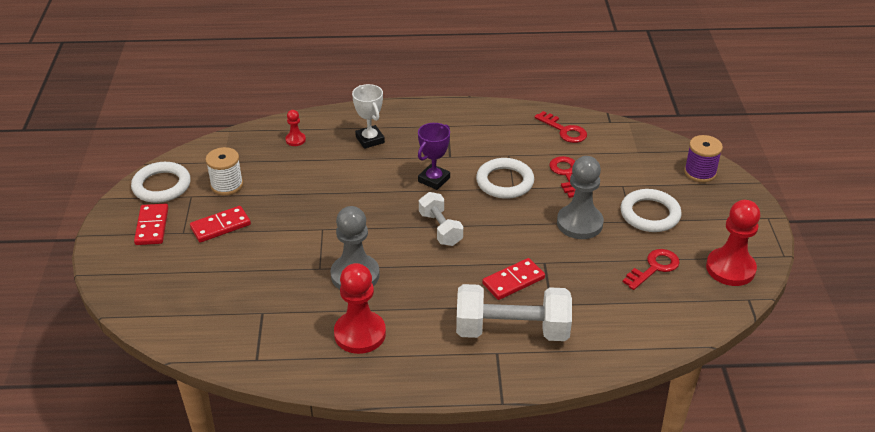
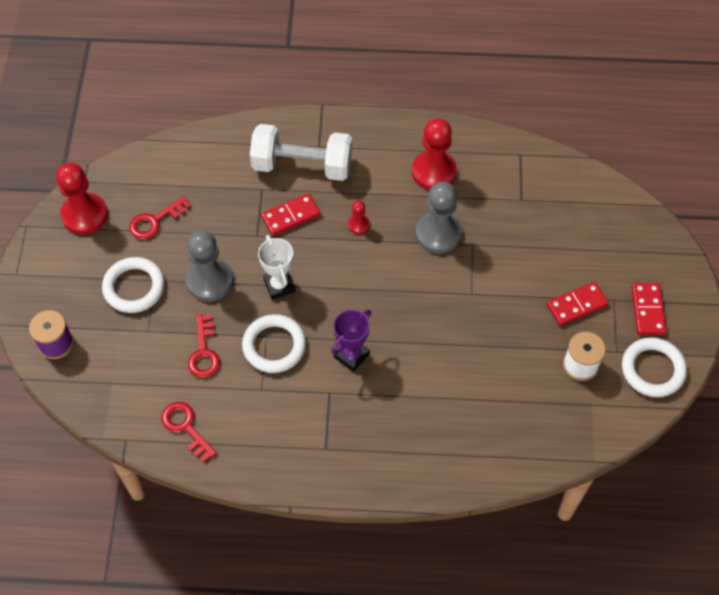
camera: 175 degrees left, 20 degrees up
(295, 140) = (510, 436): red pawn -> red pawn (358, 224)
(370, 140) = (421, 429): white trophy -> white trophy (279, 285)
(440, 229) = (352, 284): white dumbbell -> none

